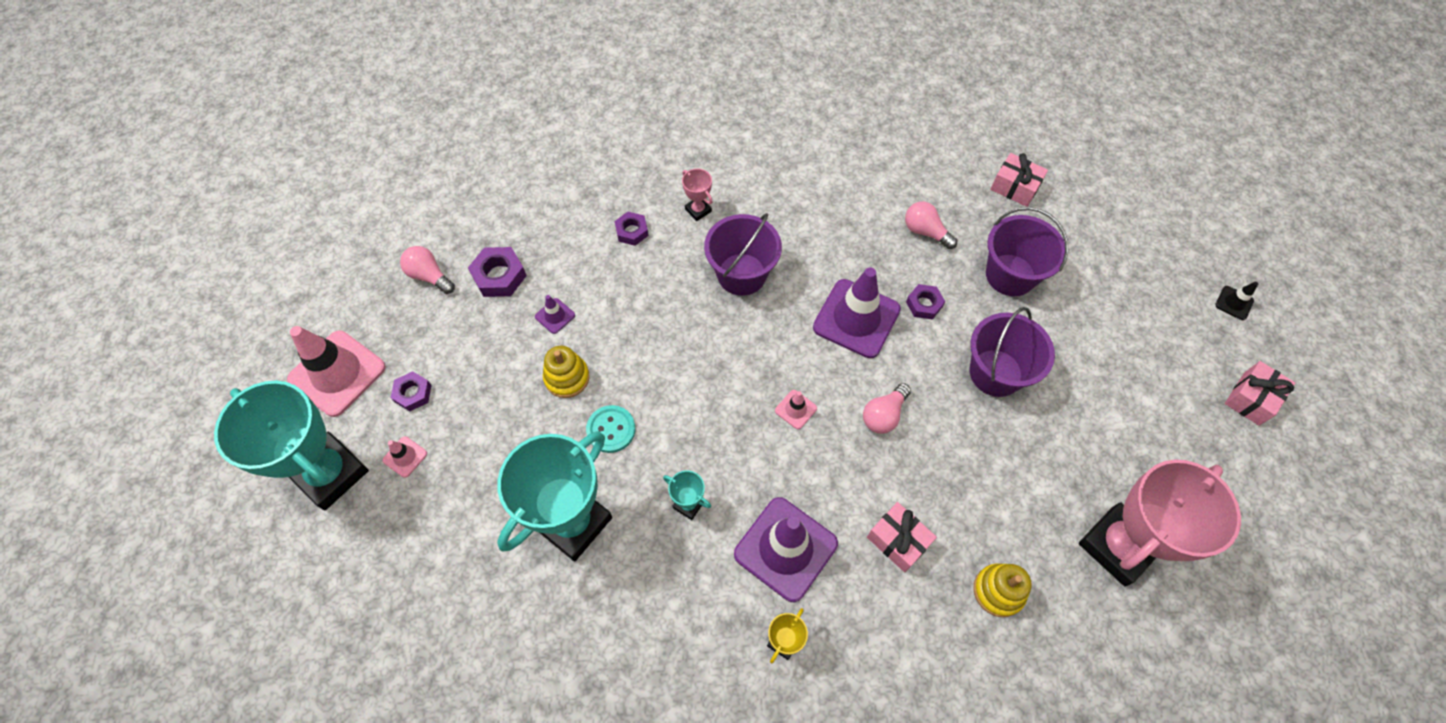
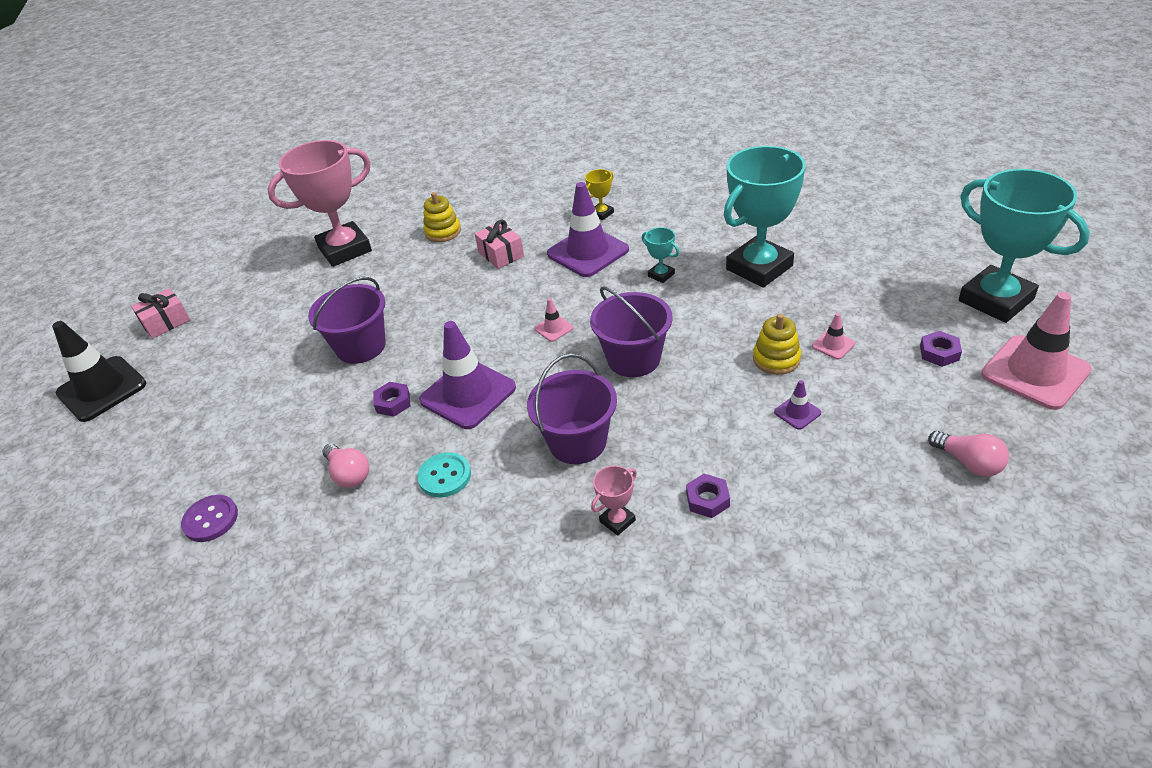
camera: 165 degrees left, 20 degrees down
(405, 457) = (926, 309): pink traffic cone -> pink traffic cone (833, 345)
(499, 276) = (875, 457): purple nut -> none
(611, 429) = (729, 320): turquoise button -> turquoise button (444, 476)
(698, 210) = (617, 521): pink trophy -> pink trophy turned 75 degrees clockwise
(884, 415) = (476, 322): pink light bulb -> none
(1010, 275) = (288, 424): purple bucket -> purple bucket (634, 359)
(1014, 187) = (211, 519): pink gift -> purple button
(1234, 303) = (102, 389): black traffic cone -> black traffic cone, size x2.29

